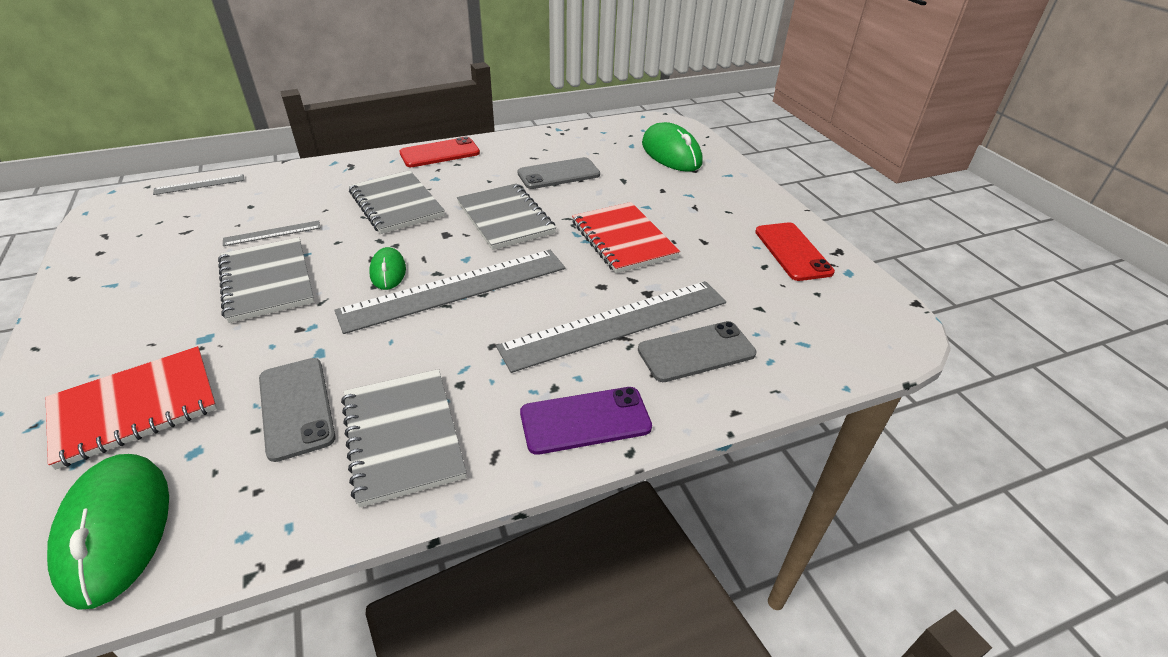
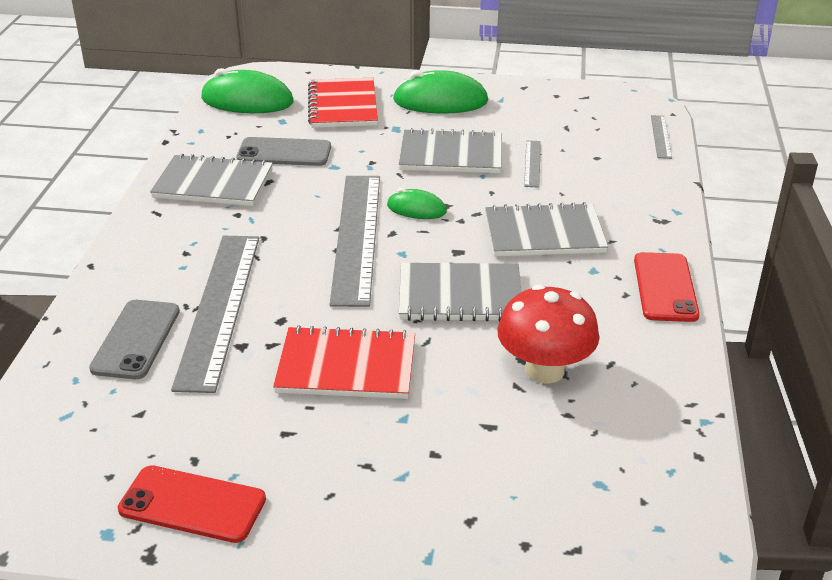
camera: 120 degrees right, 5 degrees down
(558, 174) = (544, 370): grey phone -> red mushroom
(585, 420) = (139, 256): purple phone -> none
(671, 153) = (543, 520): green mouse -> green mouse (440, 101)

